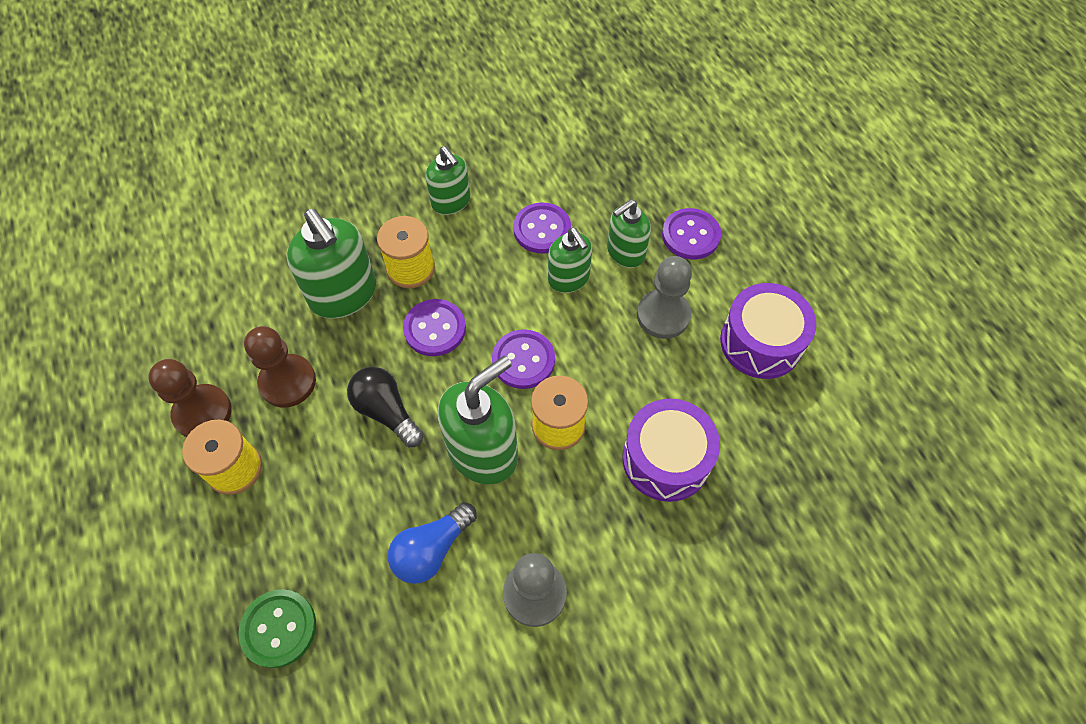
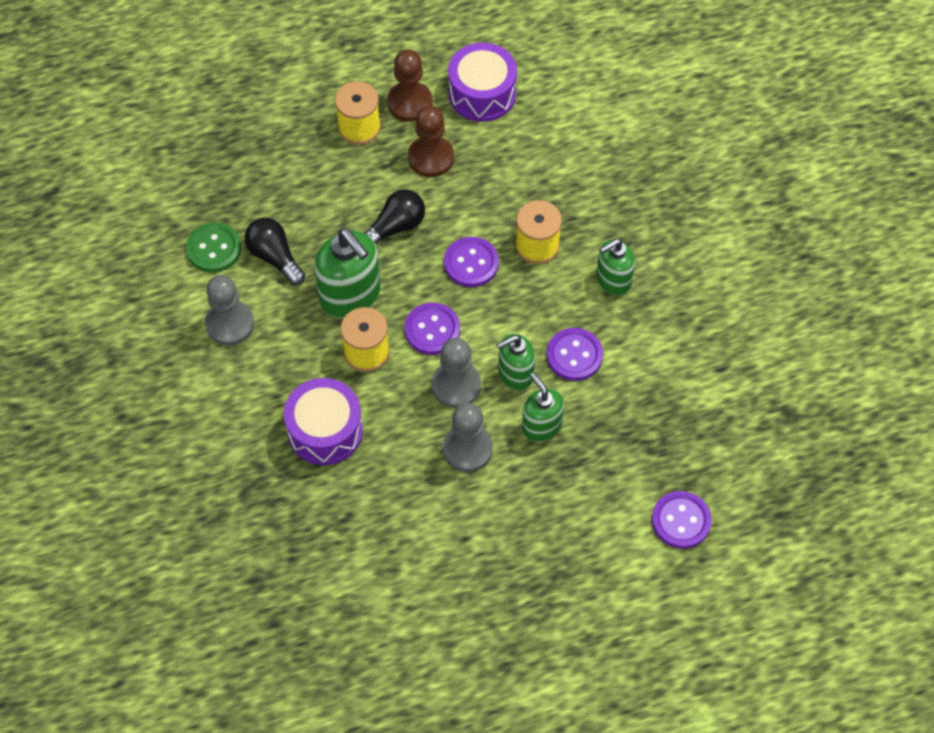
camera: 95 degrees right, 0 degrees up
(279, 628) = (233, 162): green button -> green button (214, 249)
(344, 294) = (513, 194): green soap dispenser -> none
(432, 549) = (275, 257): blue light bulb -> black light bulb
(590, 331) = (456, 385): none -> grey pawn
(690, 235) = (558, 488): purple button -> purple button (681, 521)
(761, 342) = (429, 529): purple drum -> purple drum (482, 93)

